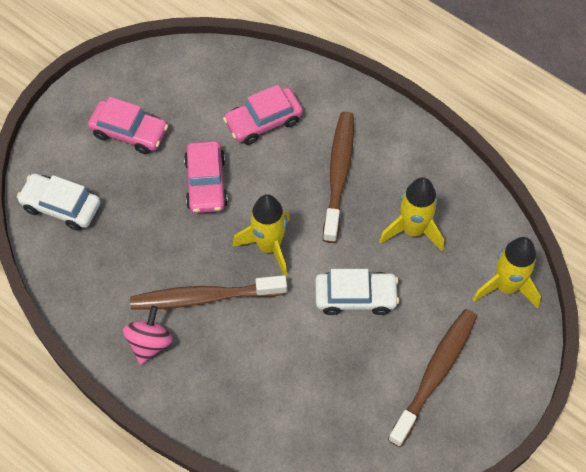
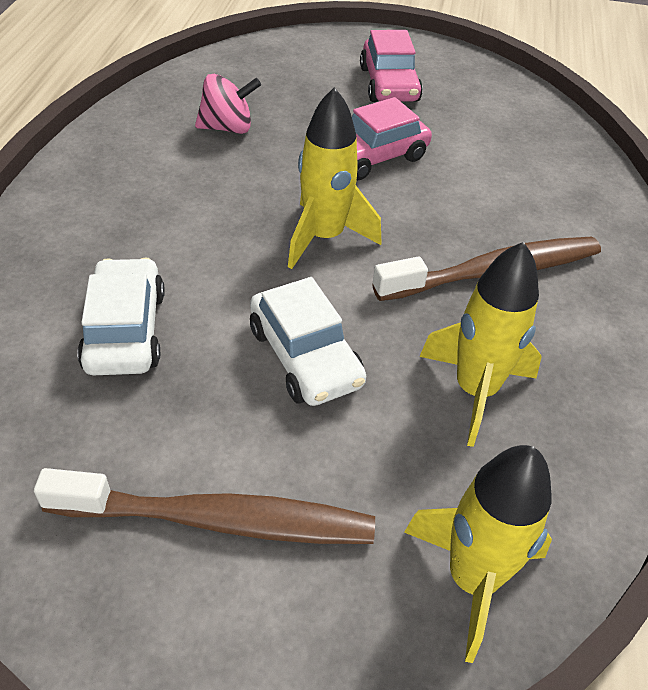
camera: 60 degrees right, 15 degrees down
(61, 206) = (257, 68): white car -> white car (125, 330)
(150, 343) = (115, 177): pink spinning top -> pink spinning top (228, 128)
(204, 297) = (207, 202): brown toothbrush -> none
(263, 121) = (504, 177): pink car -> none

